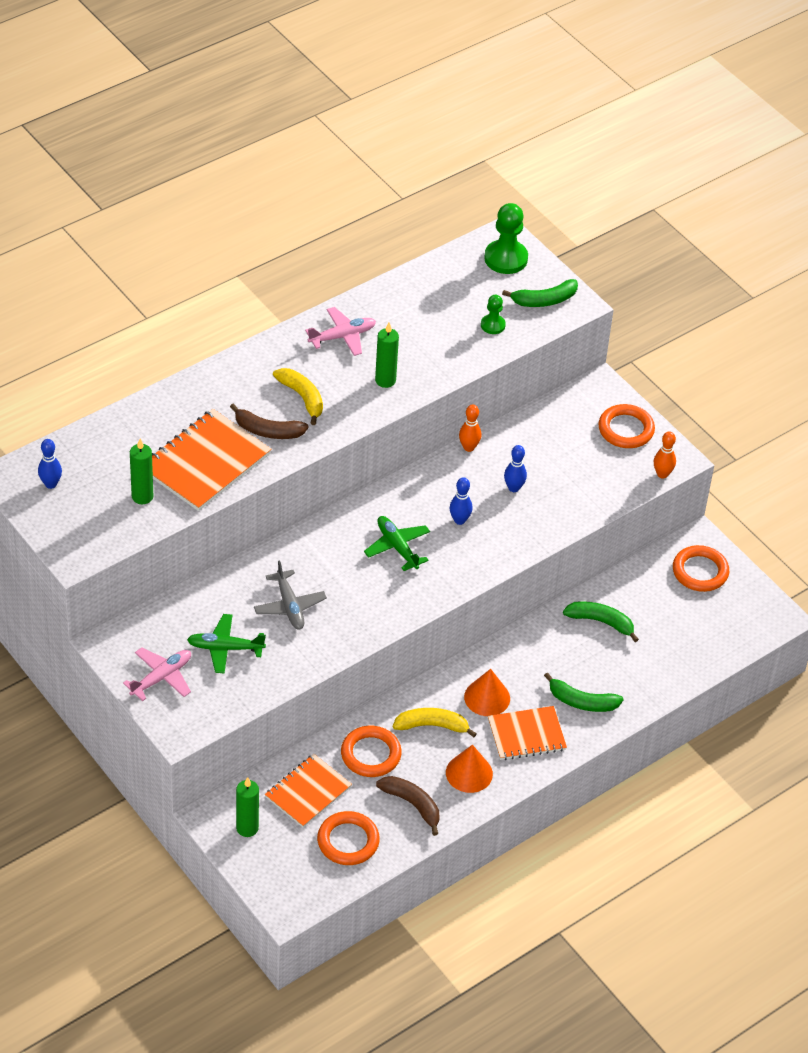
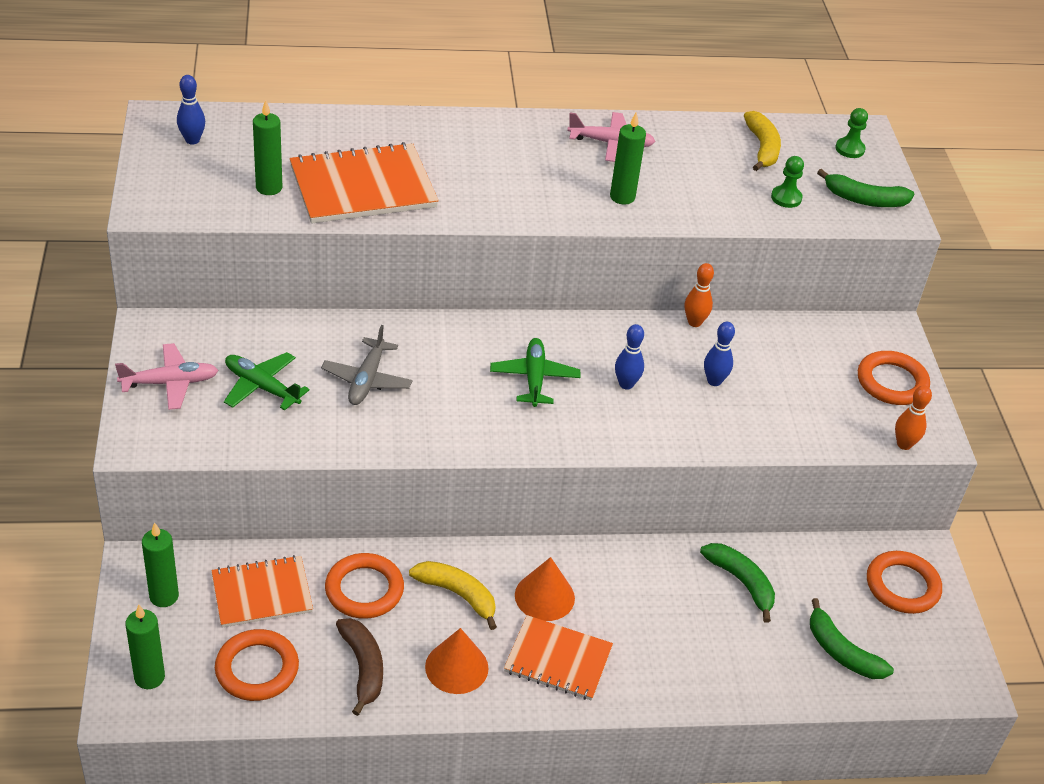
camera: 30 degrees right, 5 degrees down
(267, 431) = (454, 188): brown banana -> none
(286, 883) = (149, 677): none -> green candle
(302, 397) = (519, 175): yellow banana -> yellow banana (762, 148)
(506, 258) = (849, 149): green pawn -> green pawn, size x0.56
(582, 701) = (652, 657): green banana -> green banana (841, 652)

